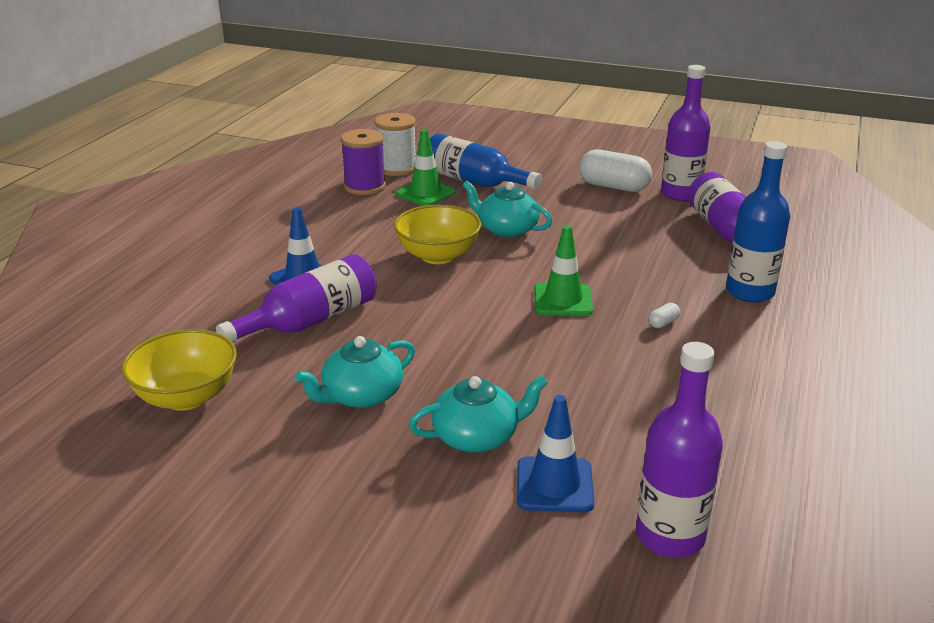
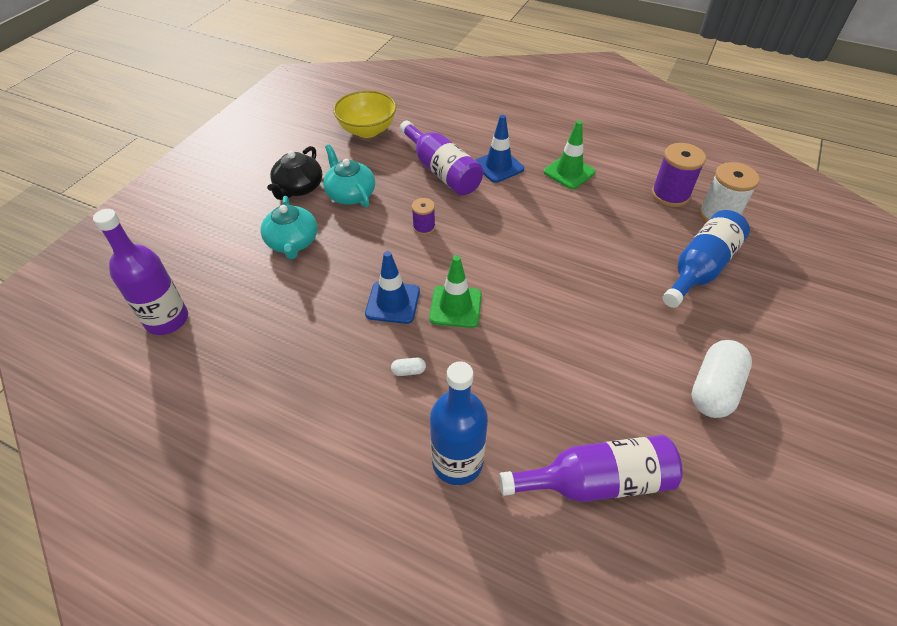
camera: 95 degrees right, 20 degrees up
(344, 451) = (298, 188): none -> black teapot
(425, 193) = (663, 232): green traffic cone -> green traffic cone (569, 172)
(431, 328) = (424, 227): none -> purple spool
(438, 256) = (536, 235): yellow bowl -> none
(506, 229) = (591, 283): turquoise teapot -> none
(554, 485) = (234, 273): blue traffic cone -> blue traffic cone (393, 302)
(663, 323) = (408, 371): white capsule -> white capsule turned 60 degrees counterclockwise
(680, 194) = (707, 458): purple bottle -> none

